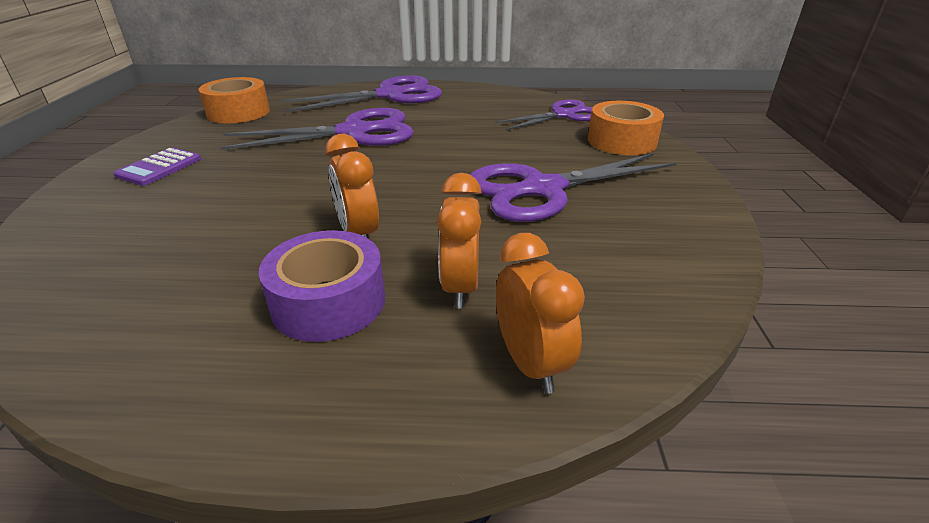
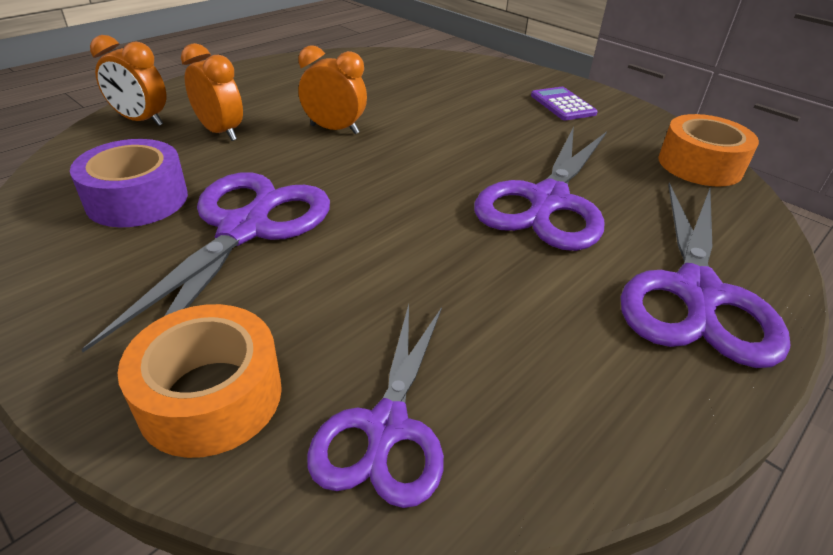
camera: 130 degrees right, 5 degrees up
(328, 302) = (285, 101): purple tape -> purple tape (137, 199)

